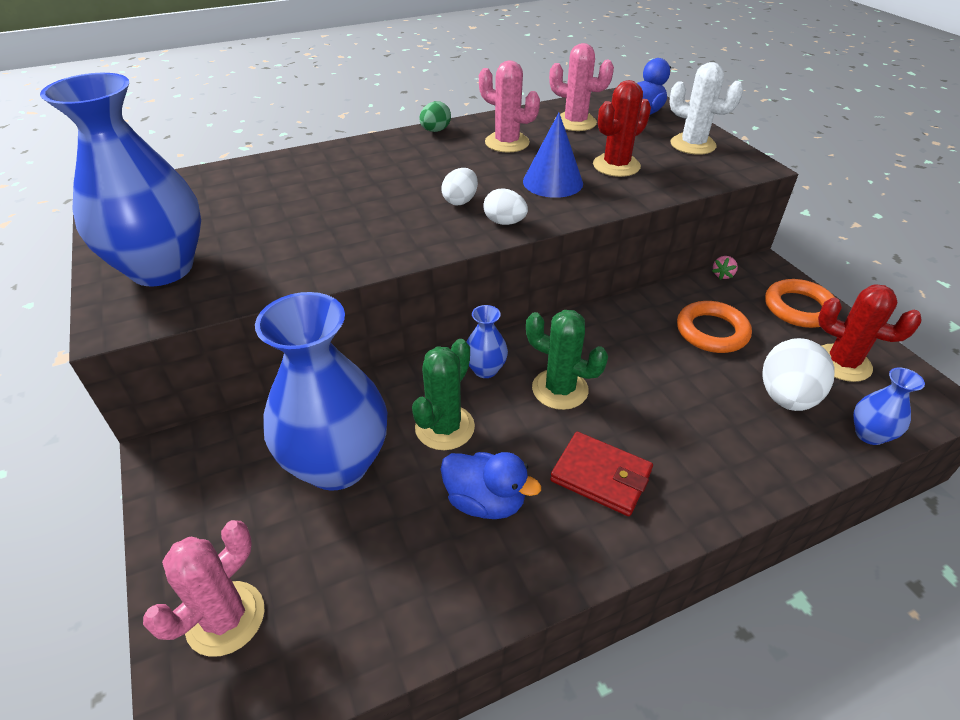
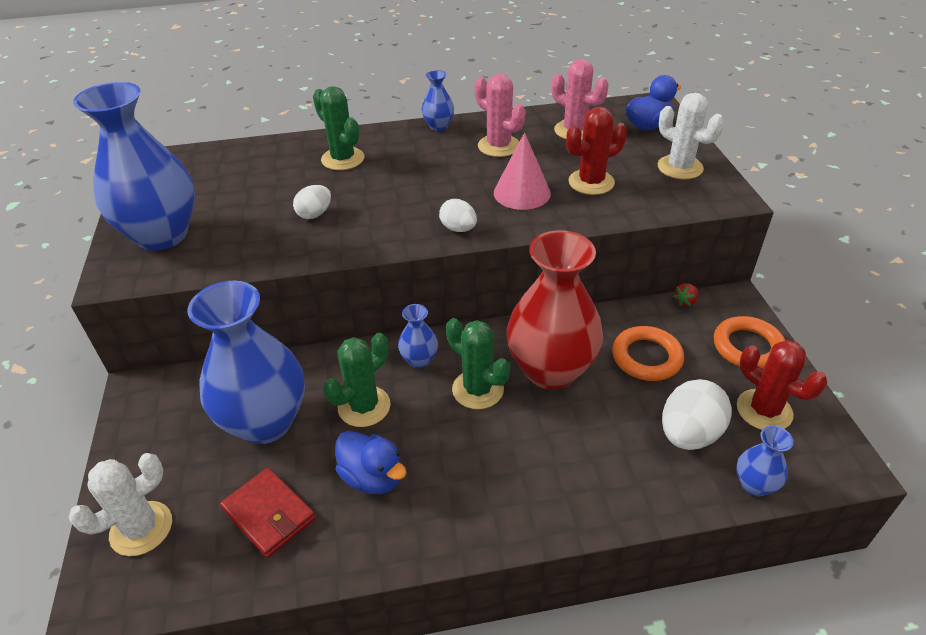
camera: 15 degrees right, 0 degrees up
(225, 618) = (141, 528): pink cactus -> white cactus
(346, 170) = (343, 159): none -> green cactus
(435, 131) = (438, 126): green egg -> blue vase
(460, 201) = (429, 202): white egg -> white egg (315, 214)
(552, 182) = (522, 193): blue cone -> pink cone
(600, 476) = (480, 475): red wallet -> red wallet (269, 514)
(625, 358) = (551, 370): none -> red vase
(722, 275) = (685, 301): pink strawberry -> red strawberry

